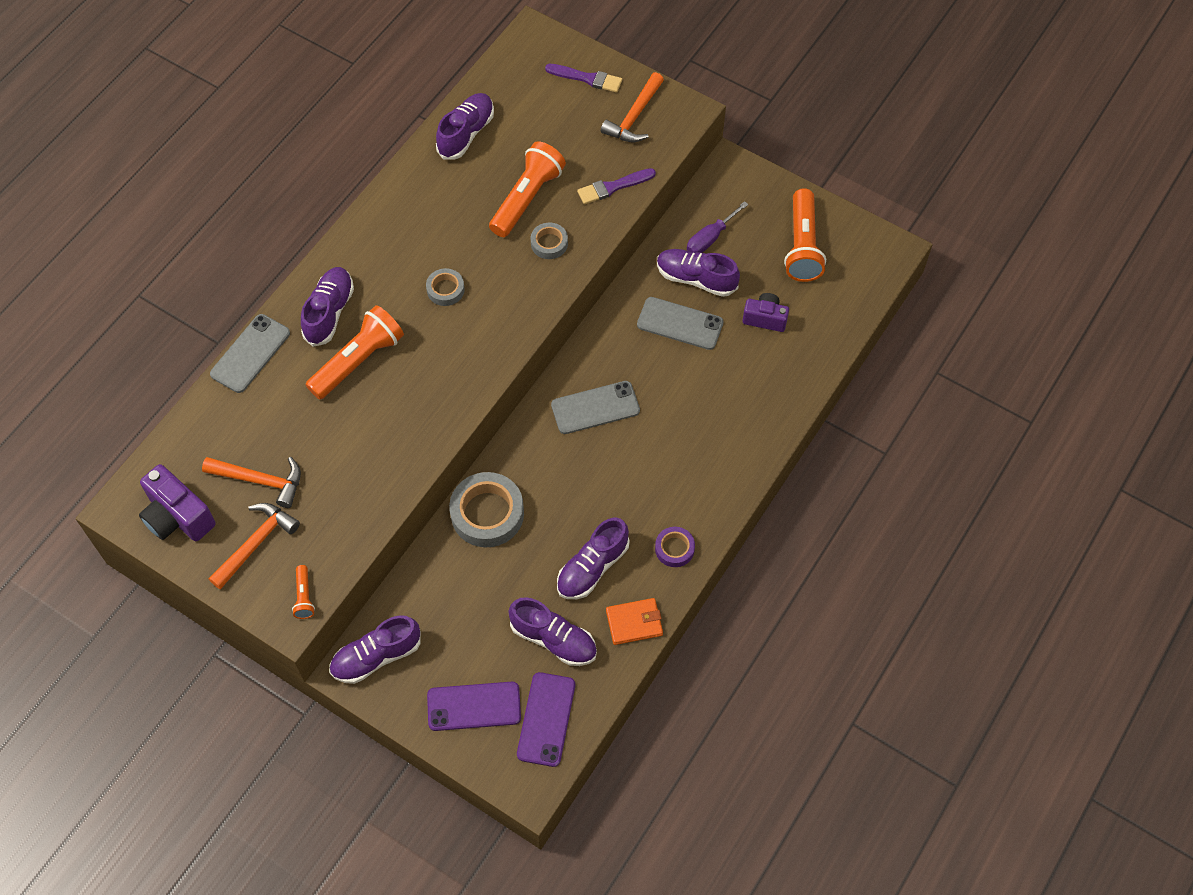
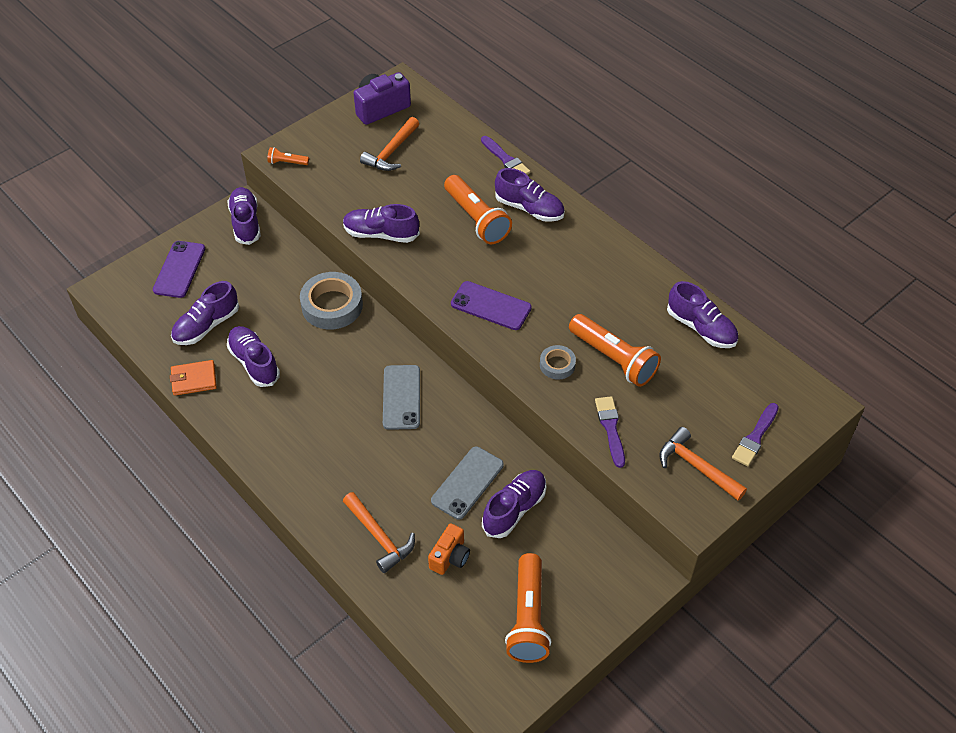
camera: 105 degrees right, 10 degrees down
(250, 353) = (506, 159): grey phone -> purple brush
(256, 543) = (341, 143): orange hammer -> orange hammer (379, 537)
(405, 452) = (381, 234): none -> purple shoe
(445, 290) = (529, 284): grey tape -> none
(546, 719) = (146, 308): purple phone -> purple phone (491, 306)
(634, 623) = (194, 379): orange wallet -> orange wallet turned 75 degrees clockwise
(674, 549) = (244, 422): purple tape -> none
(710, 238) = (560, 534): purple screwdriver -> none
(765, 318) = (450, 557): purple camera -> orange camera
(802, 246) = (528, 618): orange flashlight -> orange flashlight turned 105 degrees counterclockwise

